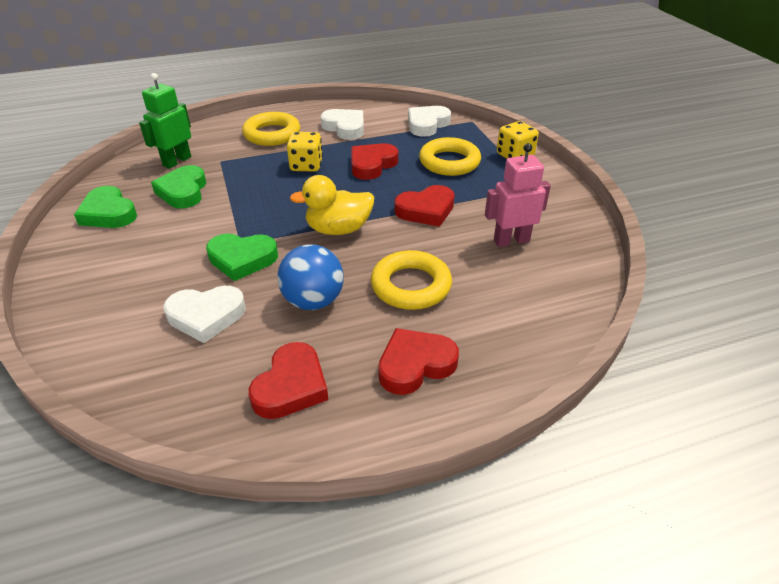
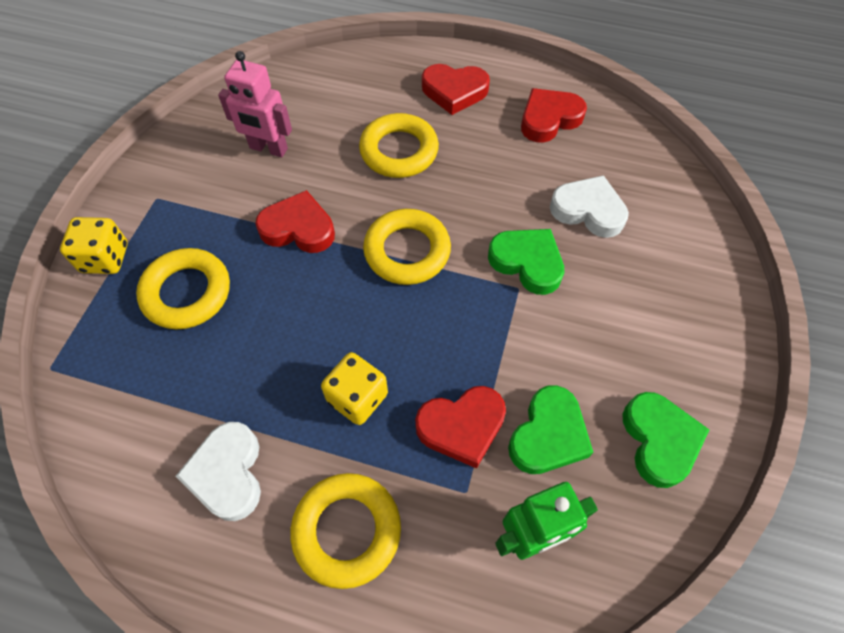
camera: 145 degrees left, 20 degrees up
(313, 301) = (489, 178): blue ball -> none
(338, 229) = (407, 251): yellow duck -> yellow ring
(372, 165) = (277, 345): red heart -> red heart (462, 426)
(427, 124) = (113, 400): white heart -> none

